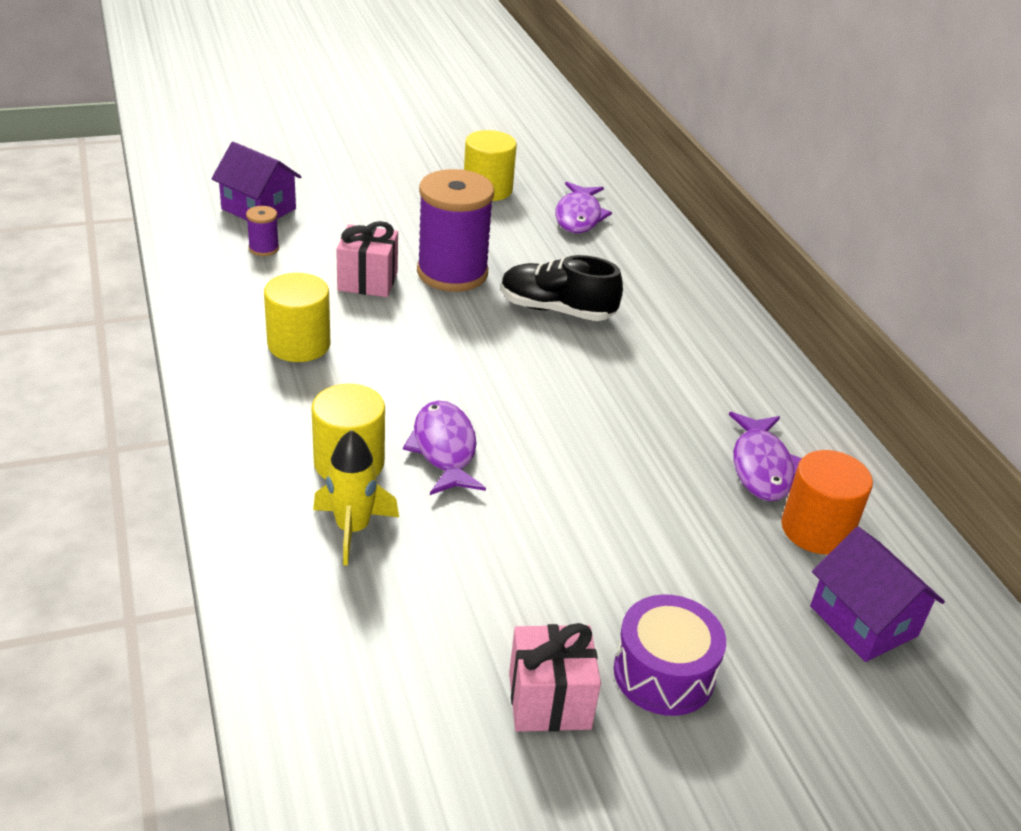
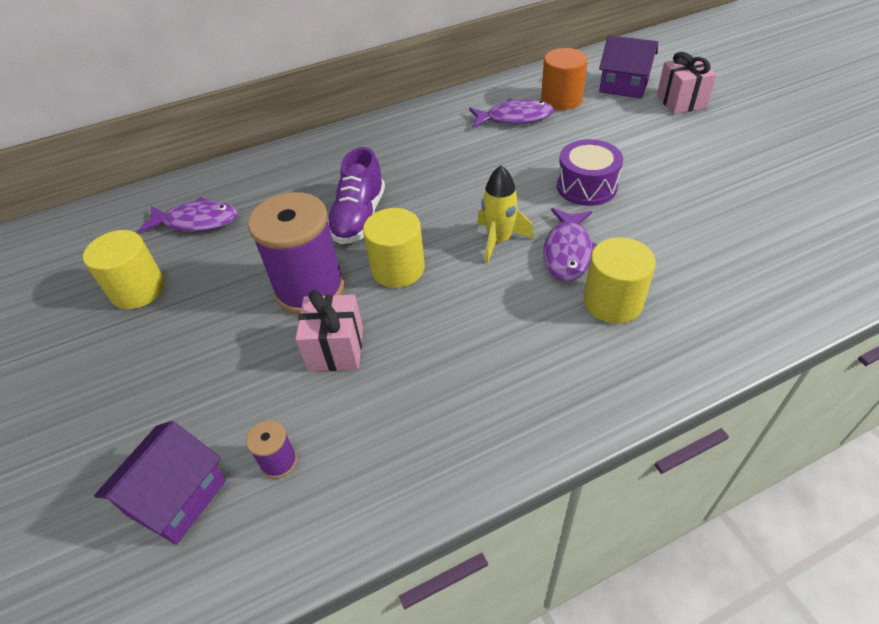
camera: 90 degrees left, 10 degrees up
(299, 344) = (462, 376): yellow cylinder -> yellow cylinder (398, 269)
(352, 529) = (683, 284): yellow rocket -> yellow rocket (499, 241)
(444, 449) = (568, 252): purple fish -> purple fish turned 60 degrees counterclockwise
(549, 700) = (760, 177): pink gift -> pink gift (681, 102)
(556, 310) = (359, 217): black shoe -> purple shoe
(664, 673) = (708, 142): purple drum -> purple drum (586, 186)
(863, 621) = (624, 86): purple house -> purple house turned 60 degrees clockwise

